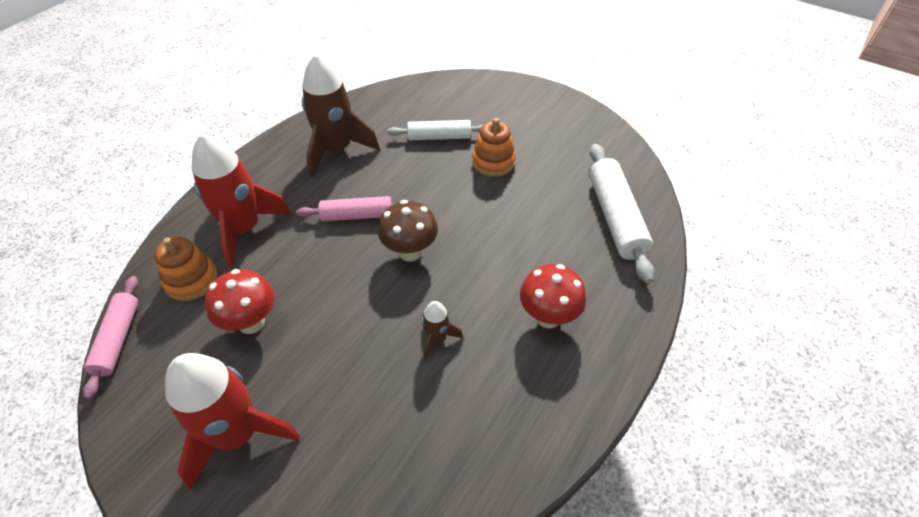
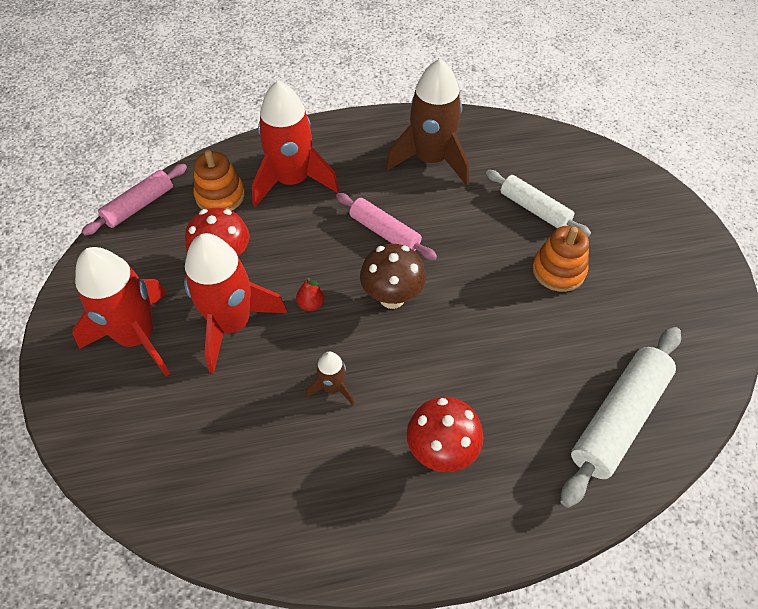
camera: 45 degrees right, 5 degrees up
(311, 360) = (232, 324): none -> red rocket
(357, 299) = (311, 304): none -> red pear

